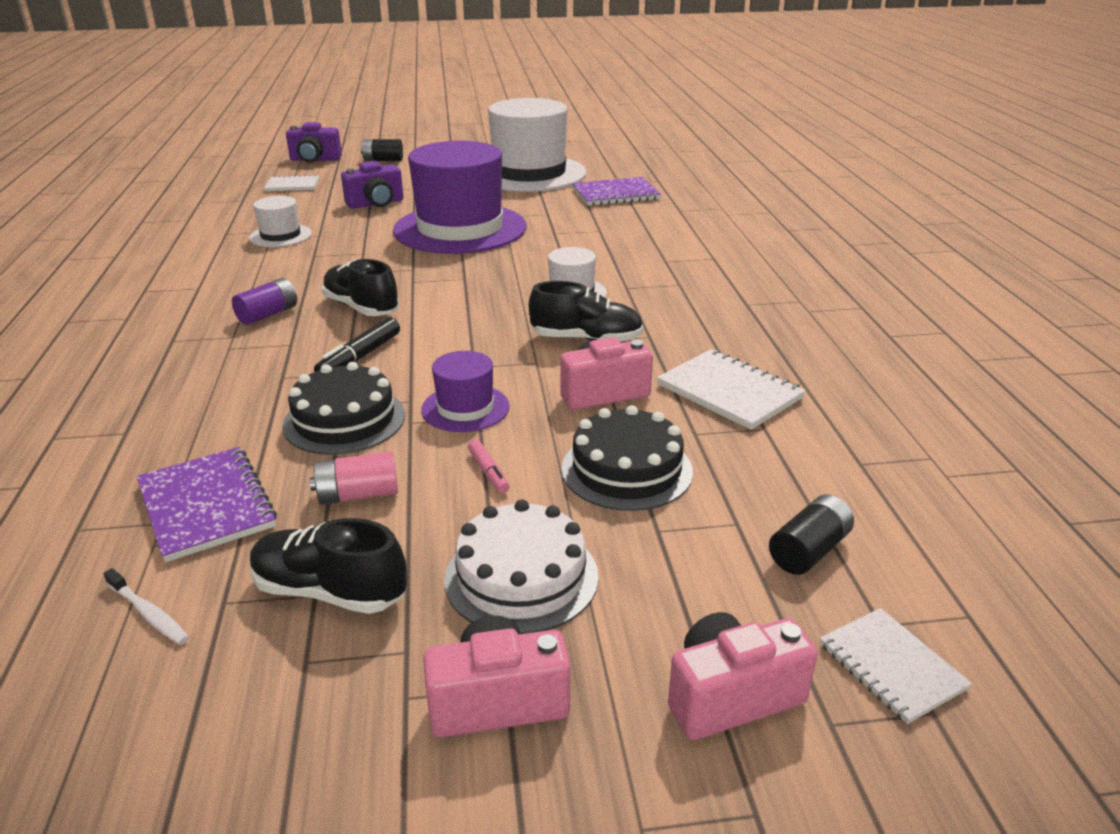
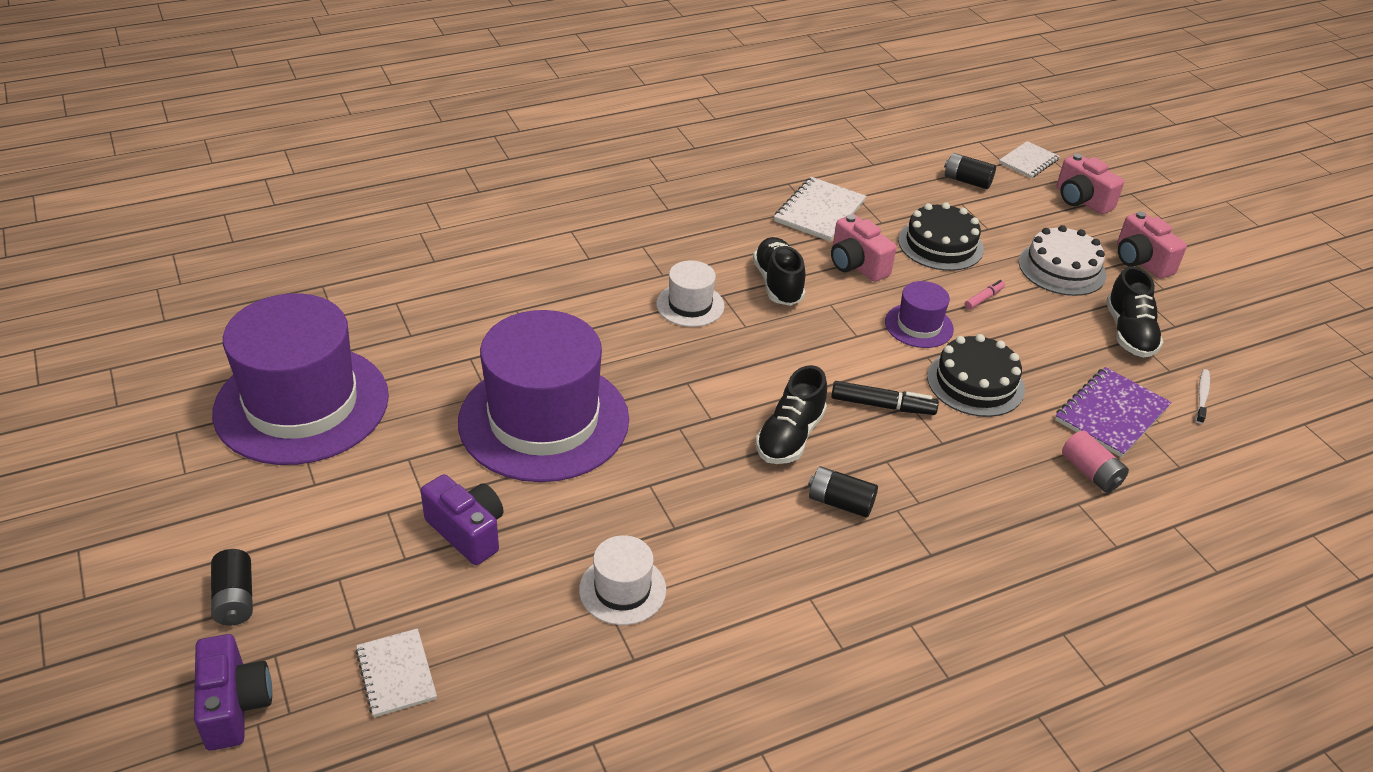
camera: 110 degrees left, 10 degrees up
(268, 314) = (840, 503): purple battery -> black battery
(358, 495) = (1047, 348): pink battery -> pink battery (1091, 472)
(529, 173) = (302, 404): white hat -> purple hat
(615, 194) = (385, 313): purple notebook -> none

